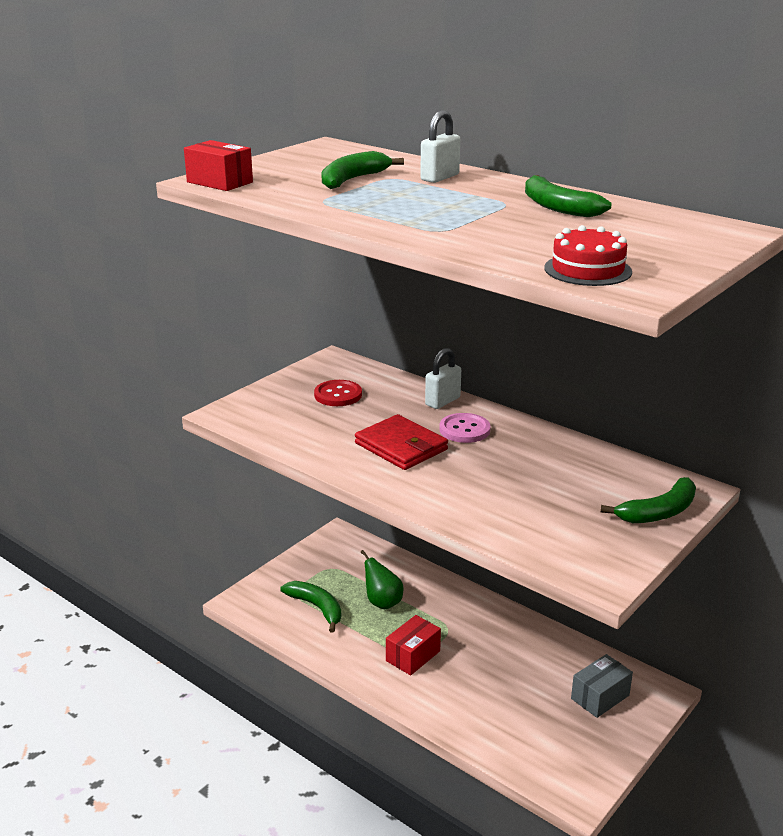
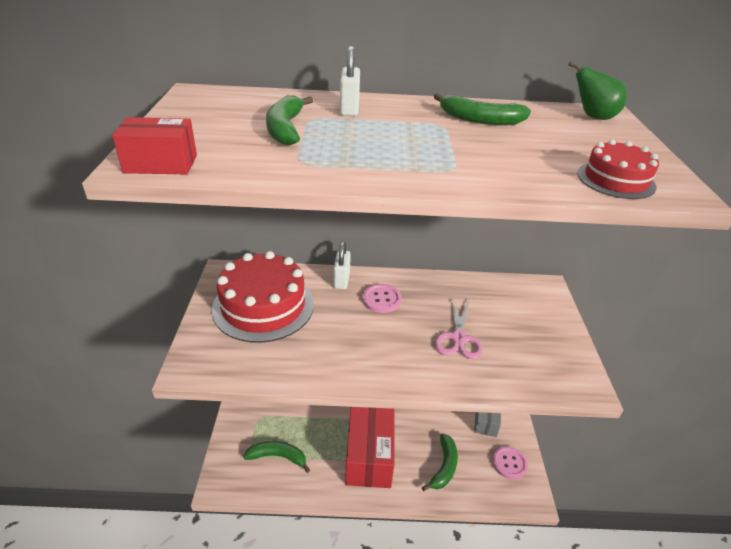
camera: 40 degrees left, 10 degrees up
(338, 395) = (263, 306): red button -> red cake
(382, 602) = (316, 426): green pear -> green pear (593, 117)
(401, 446) = (358, 335): red wallet -> none
(413, 656) = (369, 457): red box -> red box, size x1.86
(506, 488) = (458, 338): none -> pink scissors
(584, 750) = (509, 463): none -> pink button
(659, 512) = (551, 314): green banana -> green banana (444, 466)

